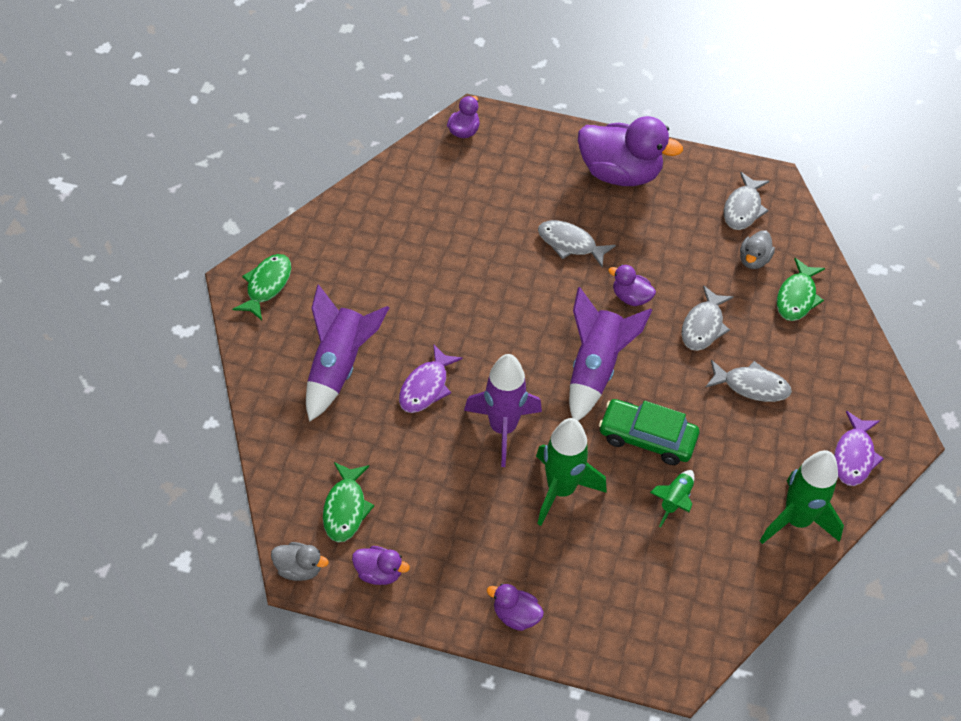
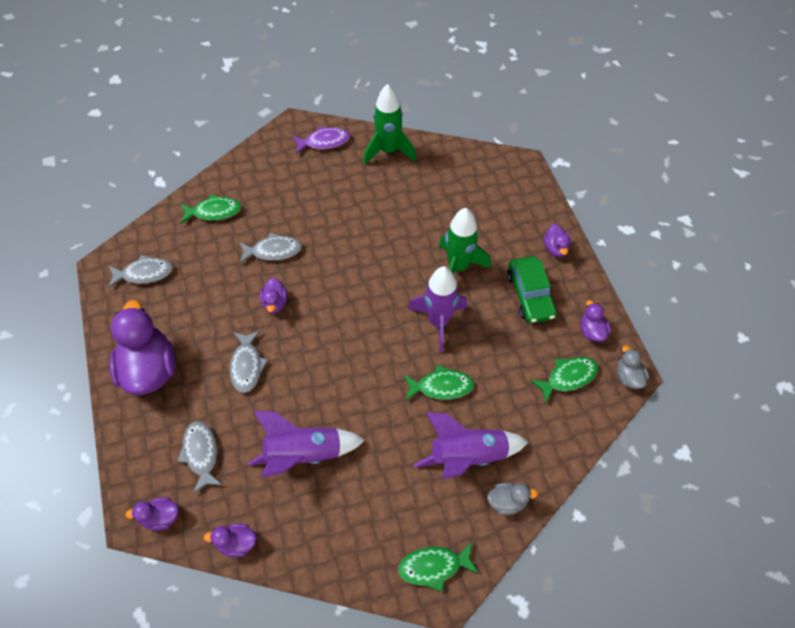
camera: 120 degrees left, 5 degrees up
(401, 168) = (237, 543): none -> purple duck
(426, 387) = (441, 386): purple fish -> green fish
(595, 369) = (352, 294): purple rocket -> purple rocket (304, 454)
(647, 437) = (385, 242): green car -> green car (530, 295)
(674, 501) = (420, 209): green rocket -> none
(751, 386) = (306, 207): grey fish -> grey fish (201, 454)
(753, 260) = (193, 247): grey duck -> grey duck (507, 502)

